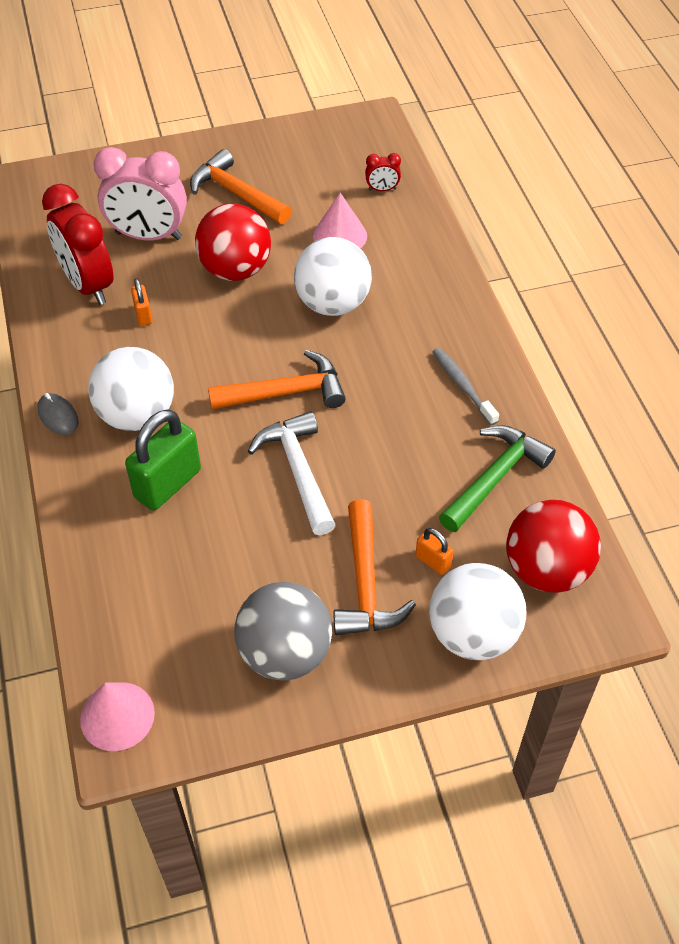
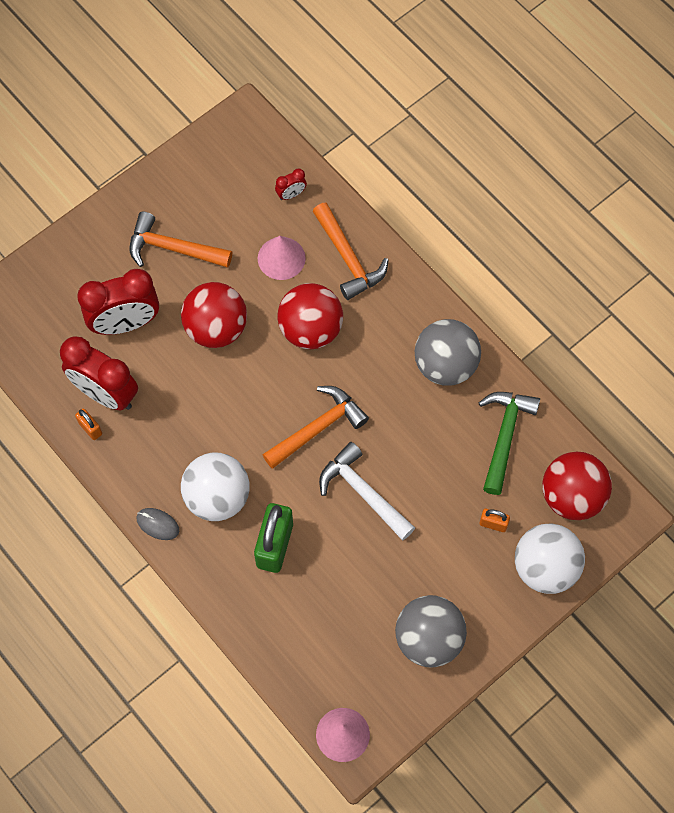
camera: 25 degrees left, 15 degrees up
(143, 315) = (167, 403): orange padlock -> orange padlock (90, 428)
(148, 236) = (125, 323): pink clock -> red clock
(333, 304) = (310, 329): white ball -> red ball
(365, 583) = (456, 561): orange hammer -> orange hammer (348, 258)
(462, 386) = (445, 365): grey toothbrush -> grey ball

